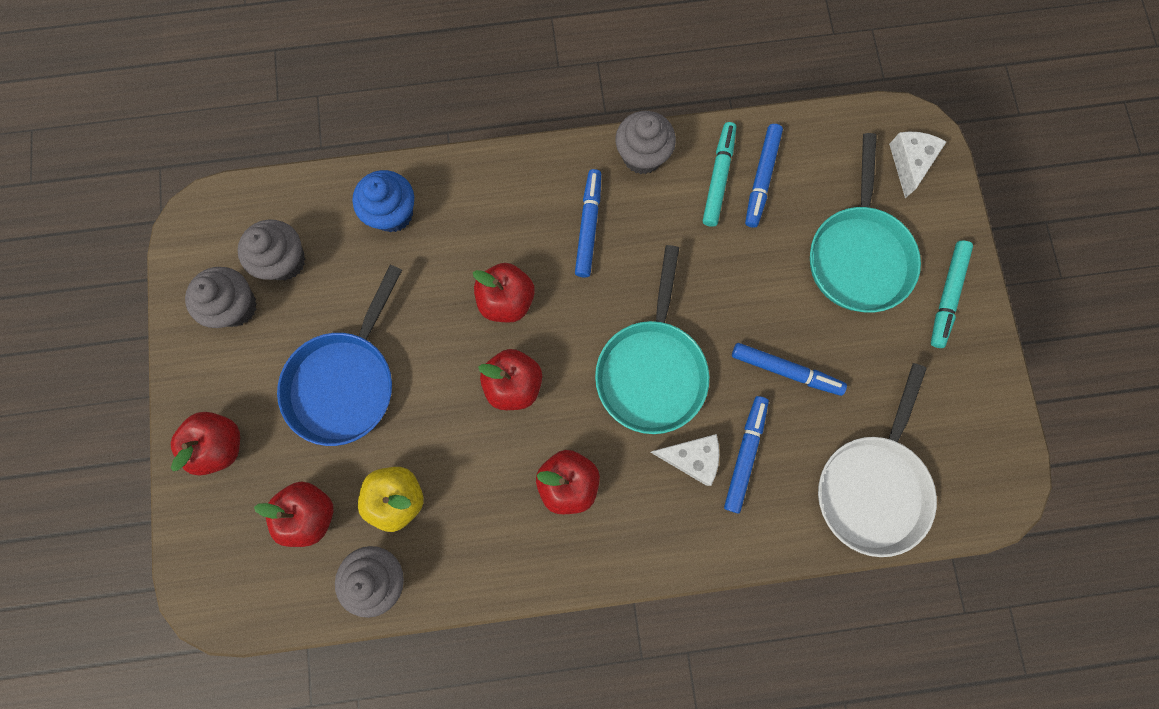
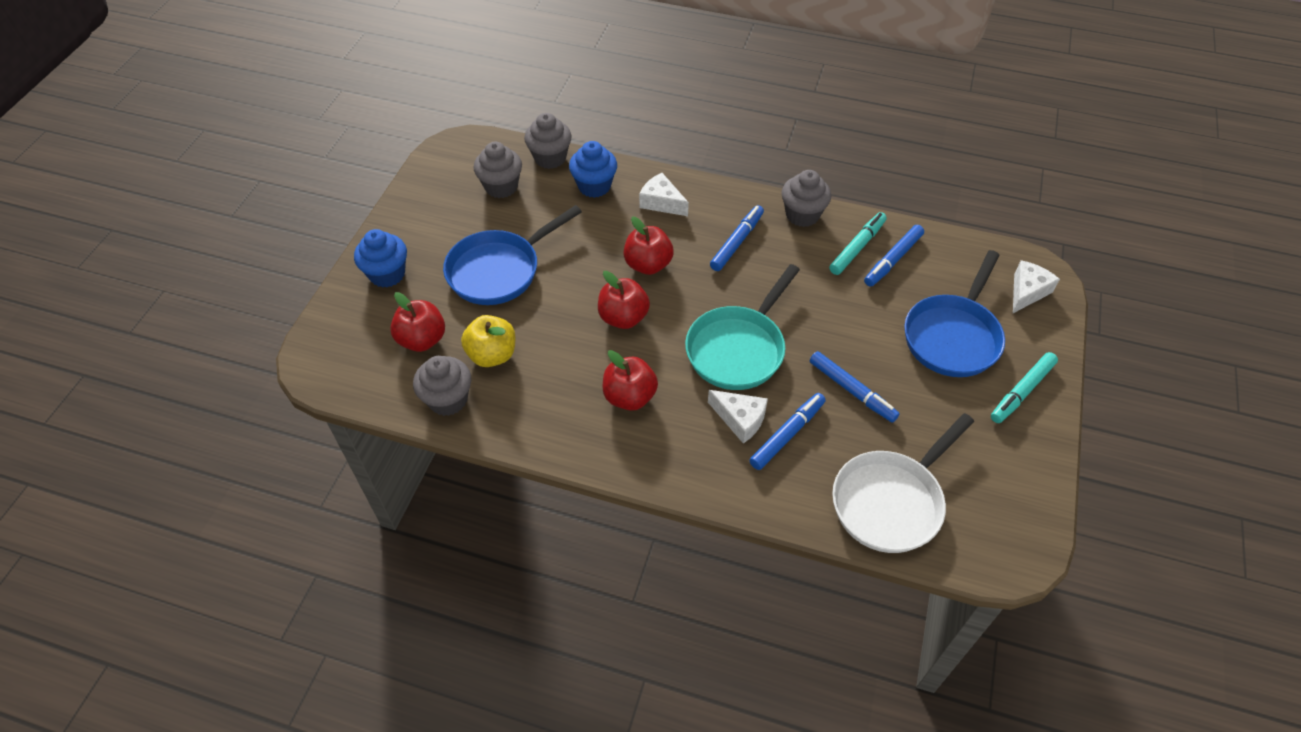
camera: 25 degrees right, 25 degrees down
(221, 444) = (387, 274): red apple -> blue cupcake
(236, 306) = (451, 200): grey cupcake -> grey cupcake (550, 158)
(480, 205) = (661, 202): none -> white cheese
(858, 255) = (953, 336): turquoise pan -> blue pan

